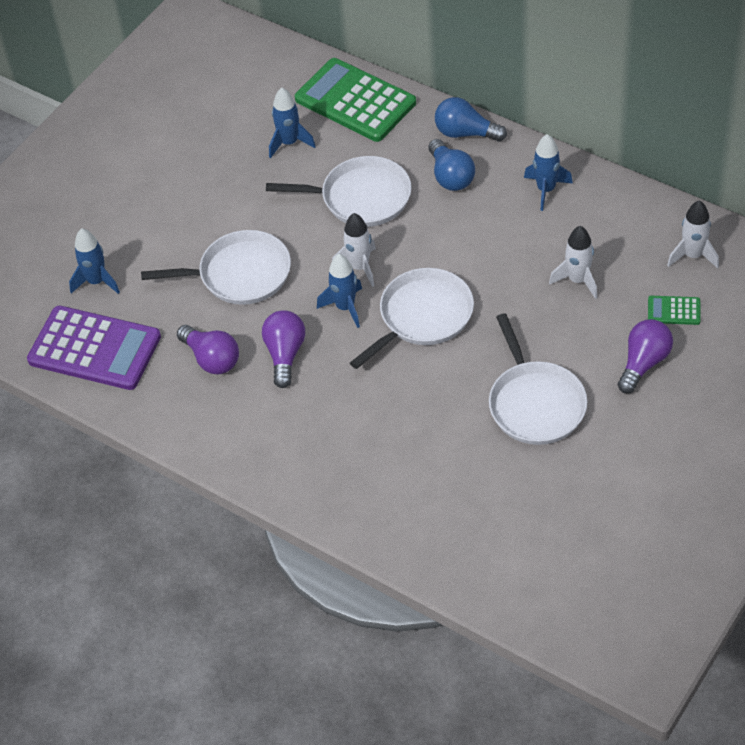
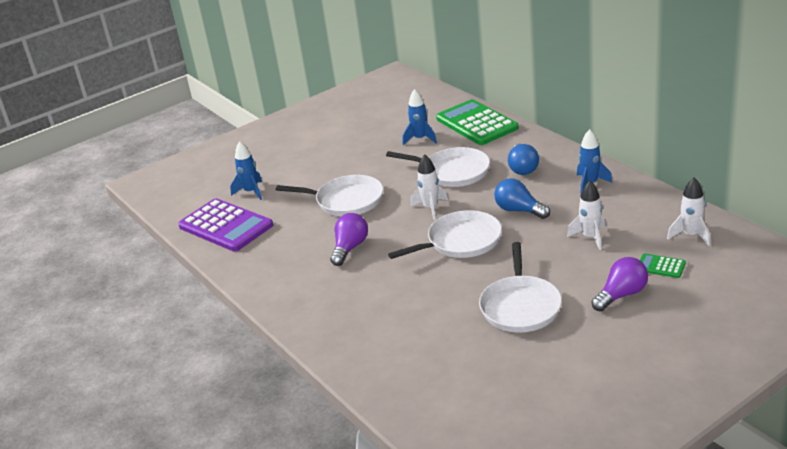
camera: 20 degrees right, 20 degrees down
(211, 359) = (298, 243): purple light bulb -> none
(345, 307) = (408, 228): blue rocket -> none
(465, 133) = (545, 147): blue light bulb -> blue light bulb (519, 210)

